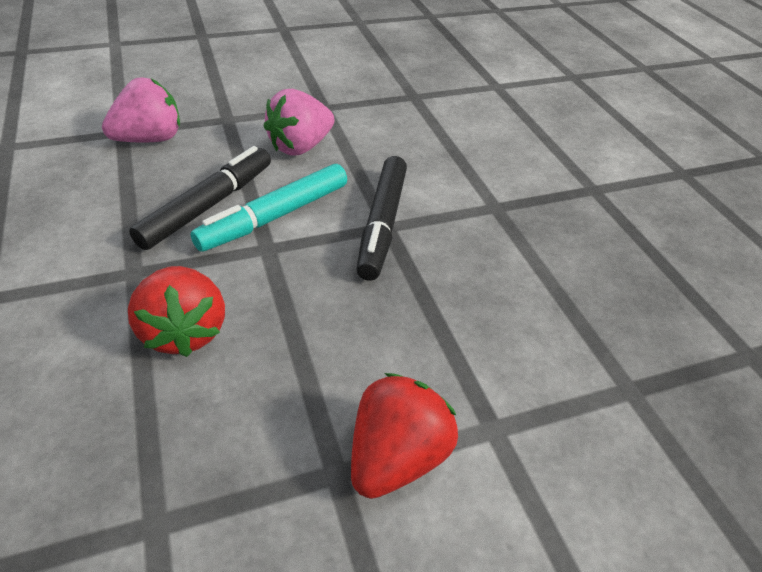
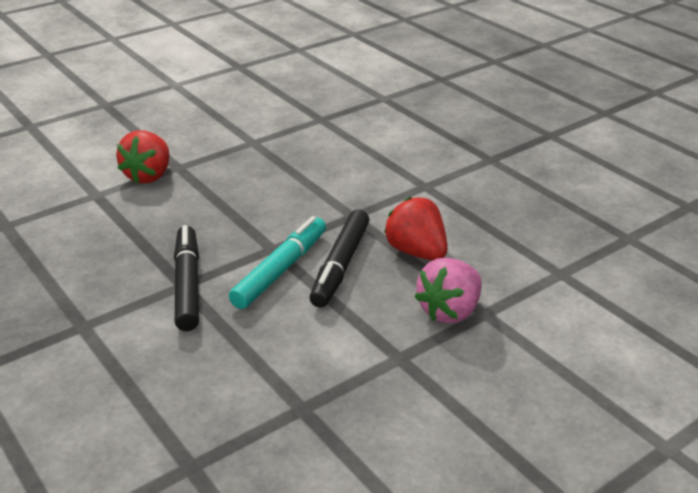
camera: 165 degrees right, 10 degrees down
(184, 332) = (293, 196): red strawberry -> red strawberry (416, 252)
(300, 147) = (298, 342): pink strawberry -> none

